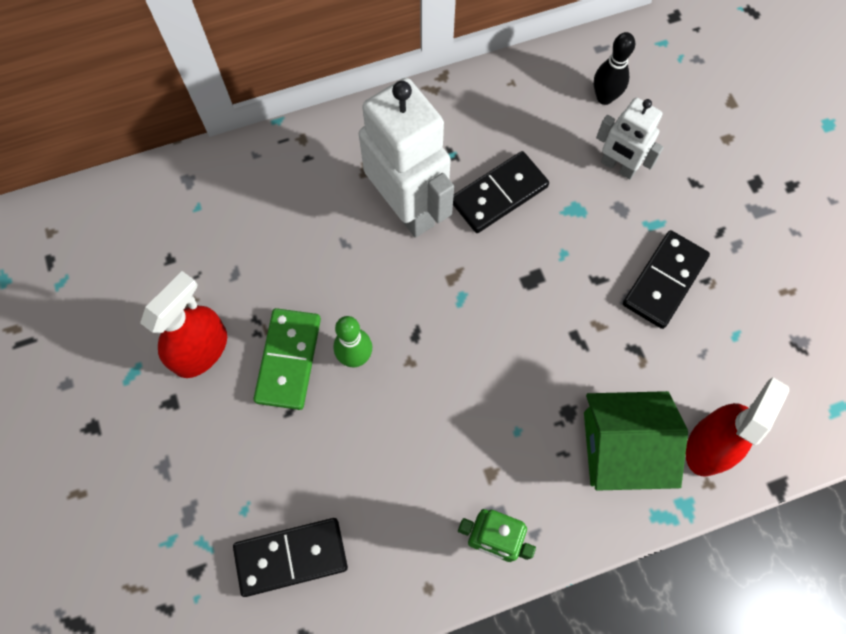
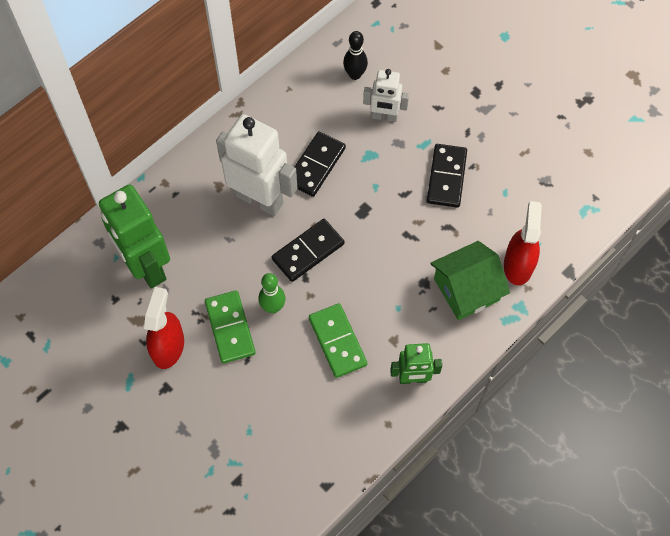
camera: 25 degrees left, 5 degrees down
(227, 235) = (146, 267): none -> green robot
(291, 556) = (293, 444): black domino -> black domino (308, 251)
(415, 441) = (337, 341): none -> green domino

